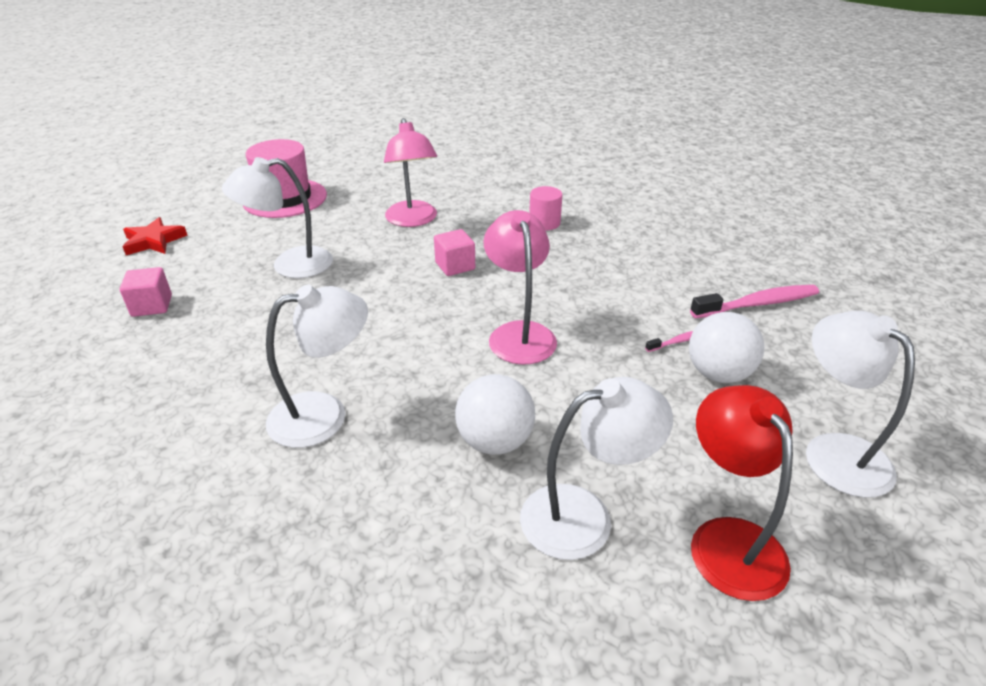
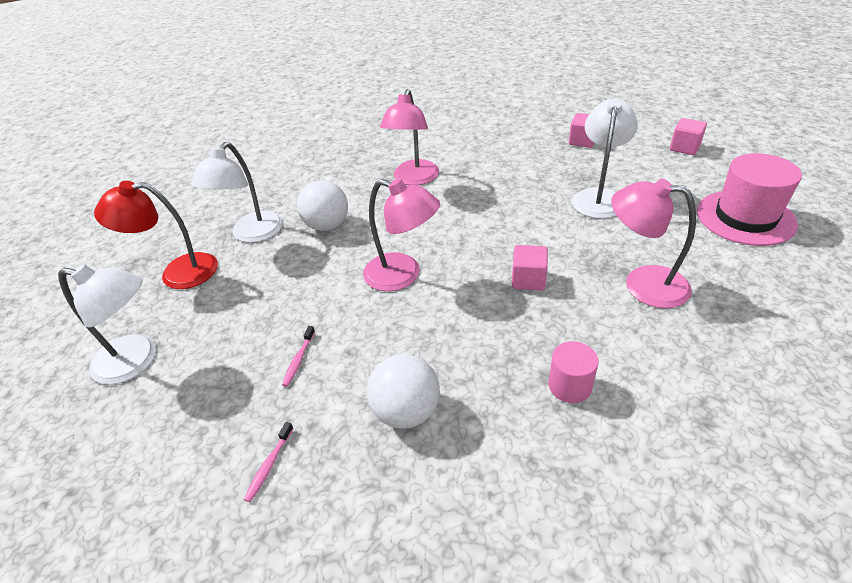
camera: 130 degrees right, 5 degrees up
(154, 241) = (684, 148): red star -> pink cube
(324, 415) = (413, 179): white lamp -> pink lamp
(718, 374) = (248, 356): white ball -> white ball (406, 411)
(728, 539) = (178, 273): red lamp -> red lamp turned 150 degrees clockwise
(758, 304) = (269, 465): pink toothbrush -> pink toothbrush, size x0.49

